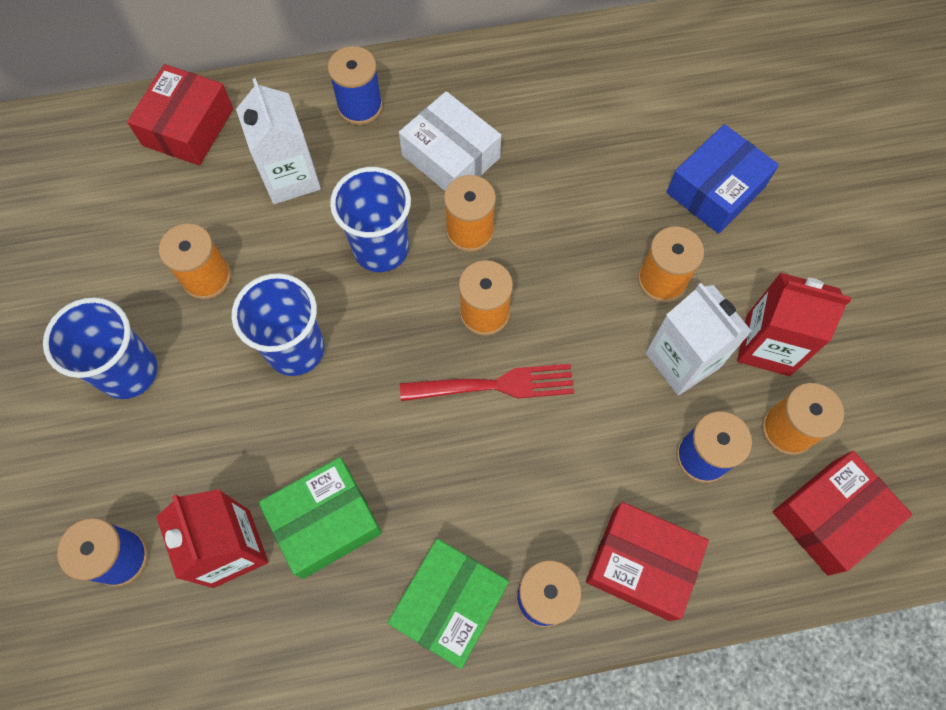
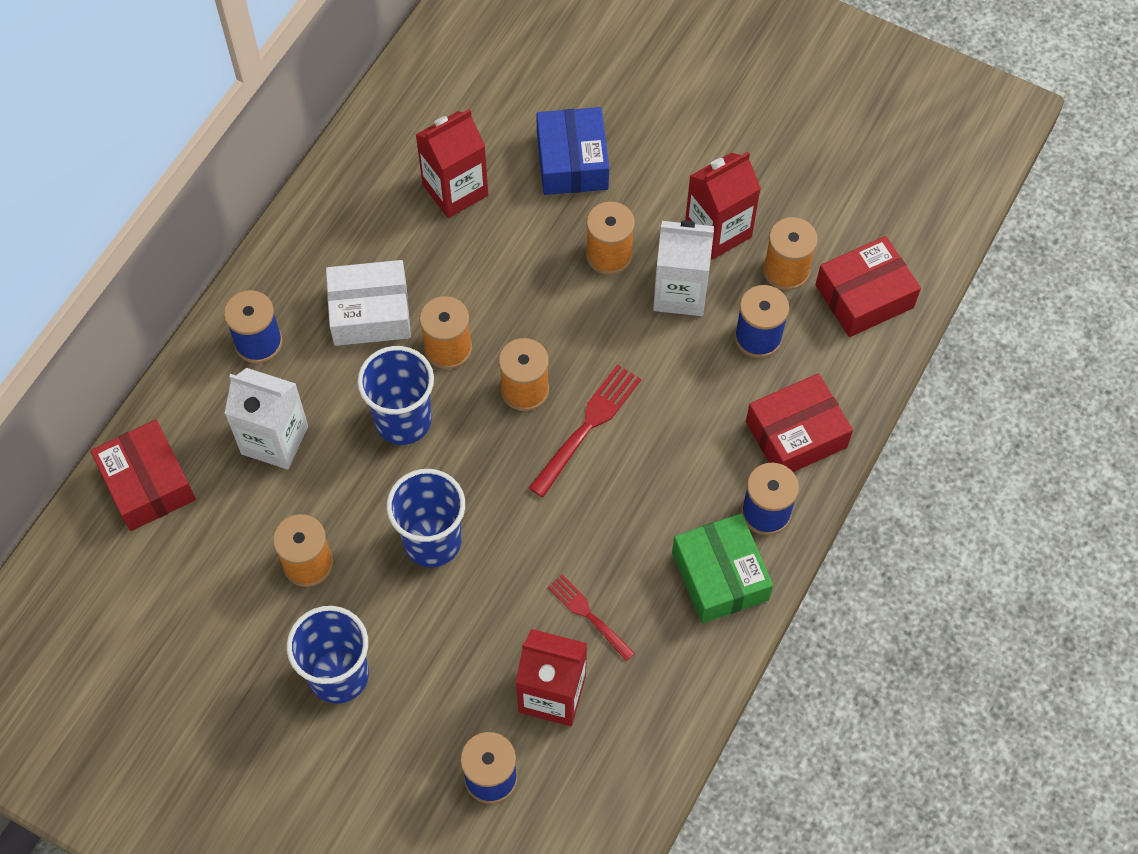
camera: 50 degrees left, 5 degrees down
(325, 521) = (588, 615): green box -> red fork
(608, 131) = (455, 190): none -> red carton
(830, 517) = (864, 296): red box -> red box turned 60 degrees clockwise

